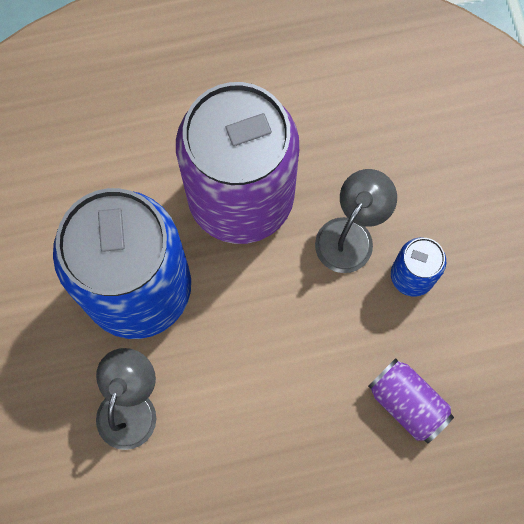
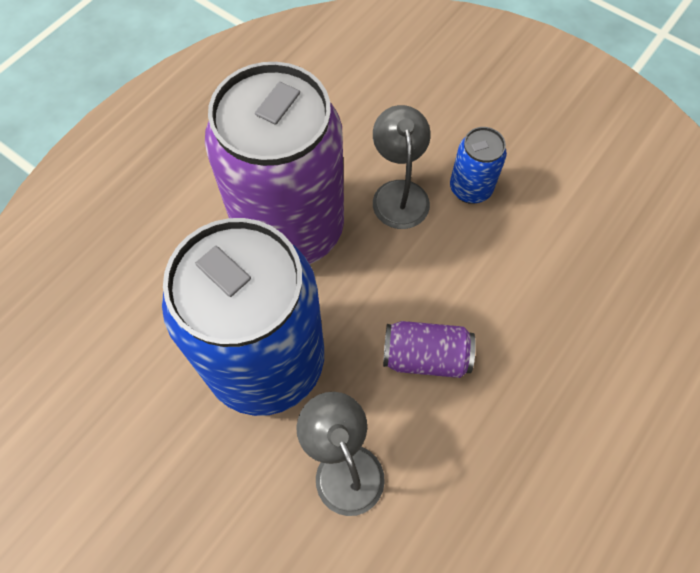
camera: 40 degrees left, 10 degrees down
(407, 403) = (555, 279): purple can -> purple can (425, 357)

